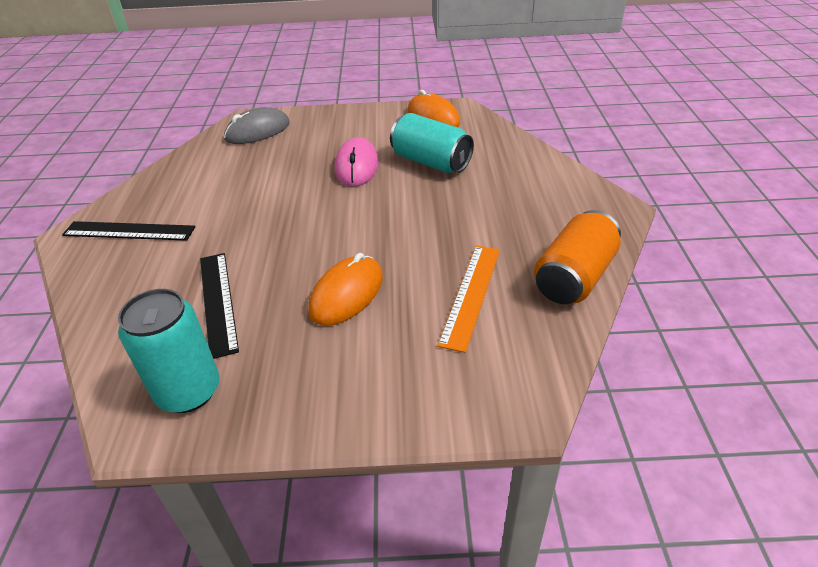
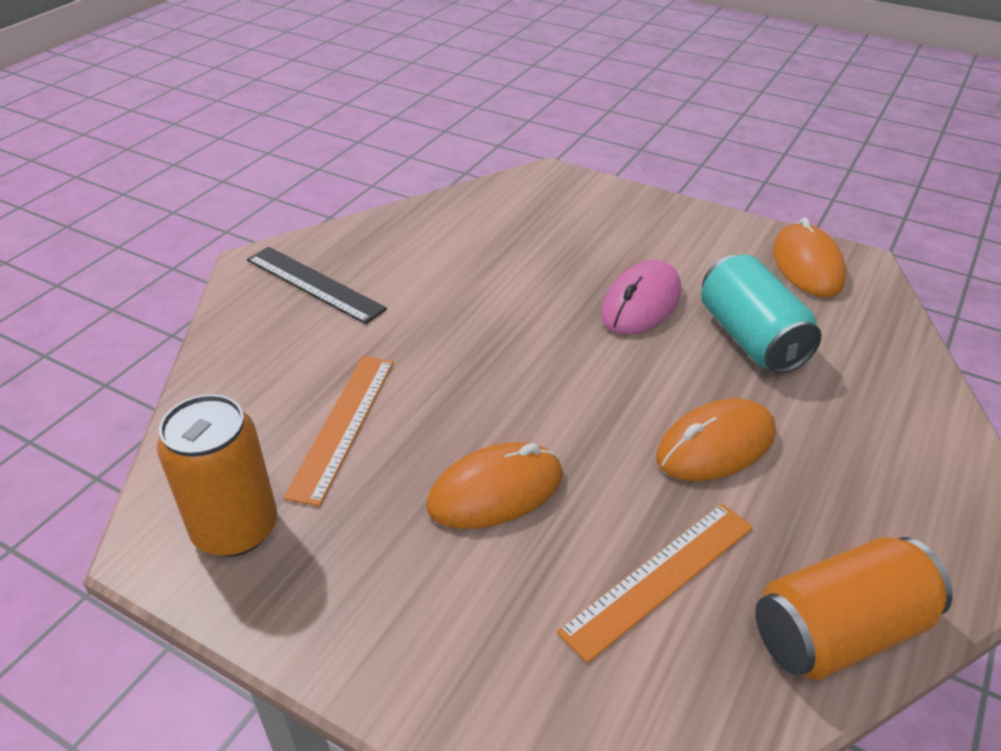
camera: 30 degrees right, 0 degrees up
(188, 391) = (235, 528): turquoise can -> orange can
(218, 302) = (343, 425): black ruler -> orange ruler
(258, 131) = (549, 200): grey mouse -> none
(451, 220) = (715, 446): none -> orange mouse

